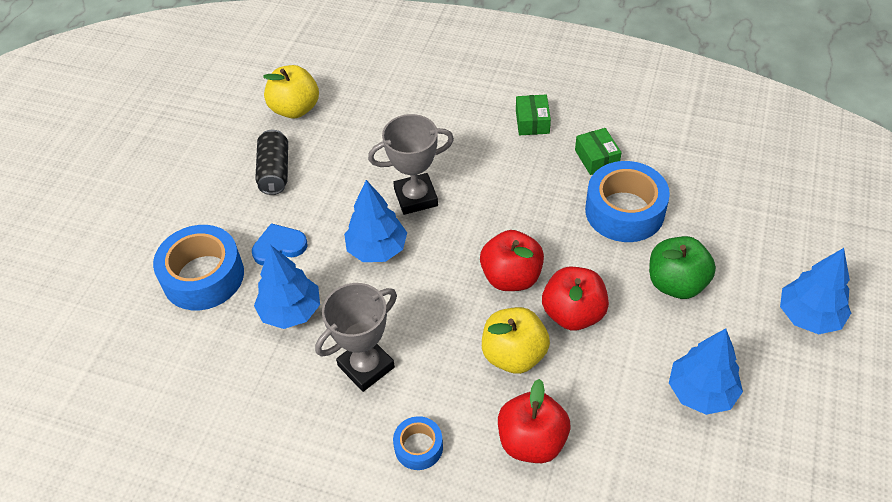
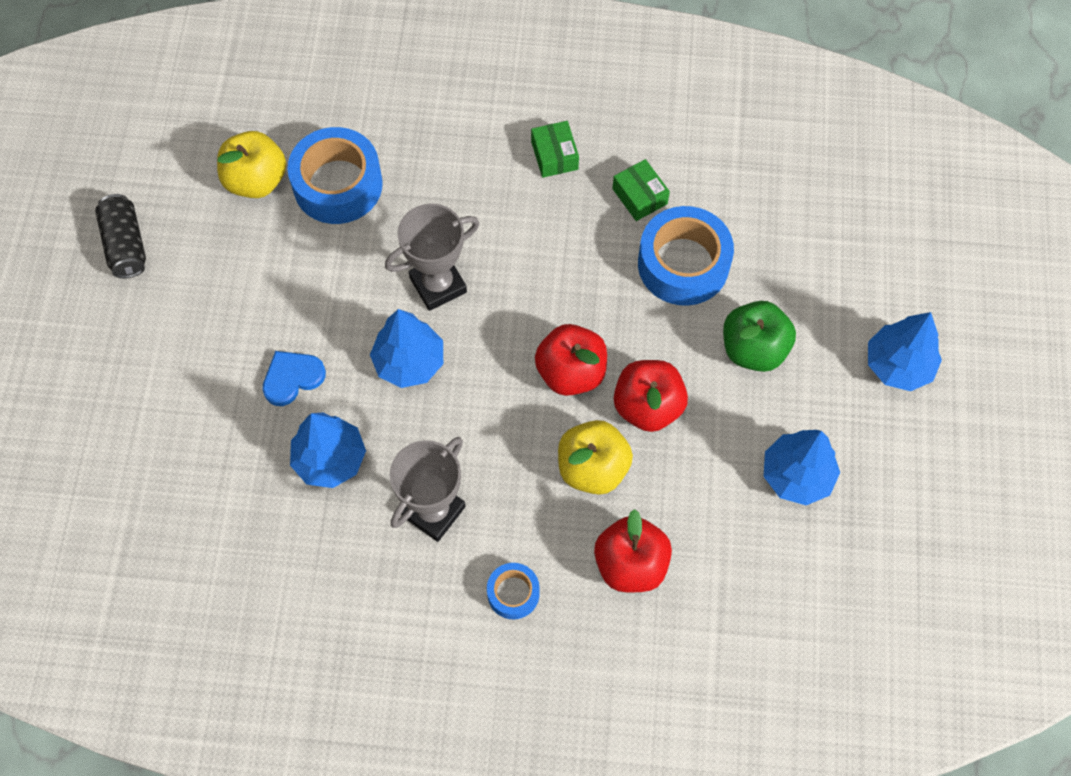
camera: 15 degrees left, 15 degrees up
(203, 276) = (213, 433): blue tape -> blue tape (338, 184)
(275, 171) = (257, 276): black can -> black can (126, 244)

